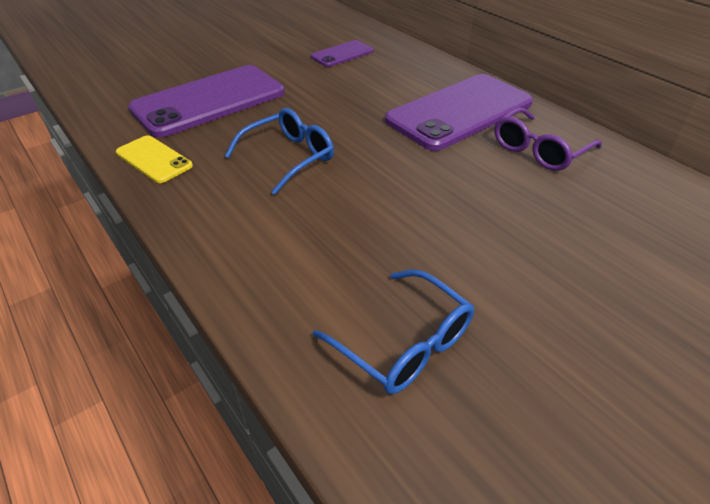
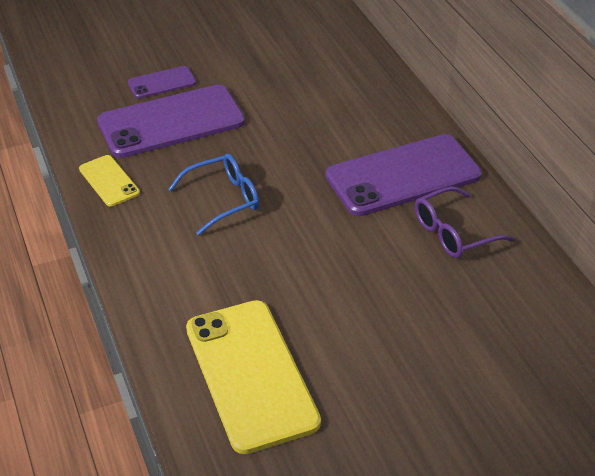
camera: 15 degrees right, 0 degrees up
(342, 54) = (320, 80): purple phone -> purple phone (162, 83)
(404, 343) = (250, 374): blue glasses -> yellow phone

